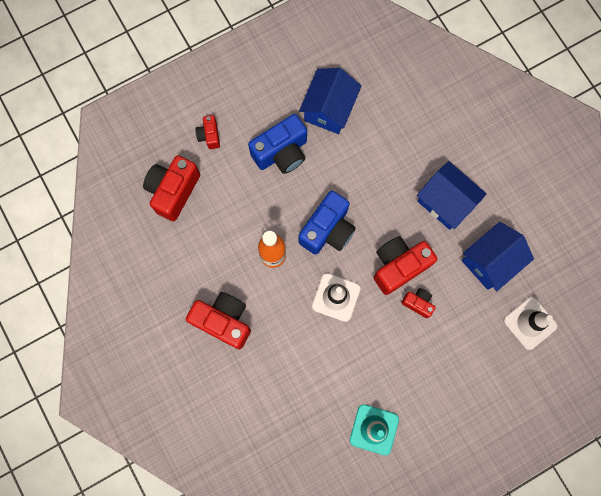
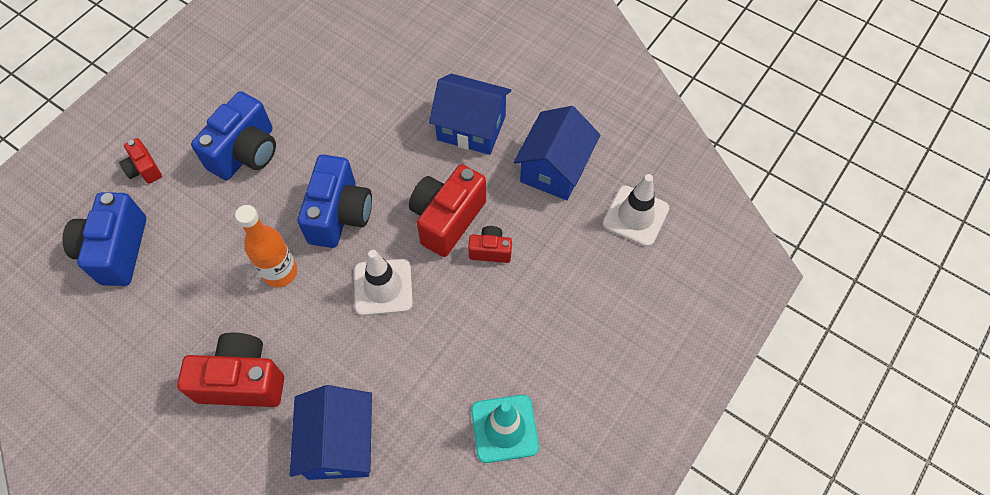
camera: 25 degrees left, 15 degrees down
(173, 191) = (116, 250): red camera -> blue camera
(329, 109) = (287, 85): blue house -> blue house (339, 443)

